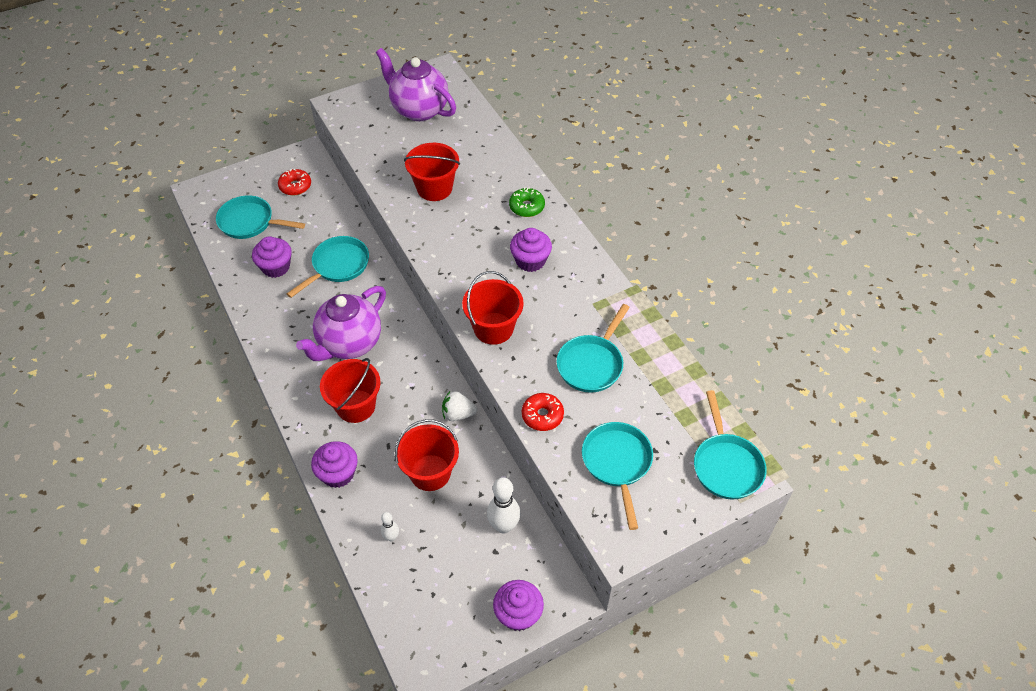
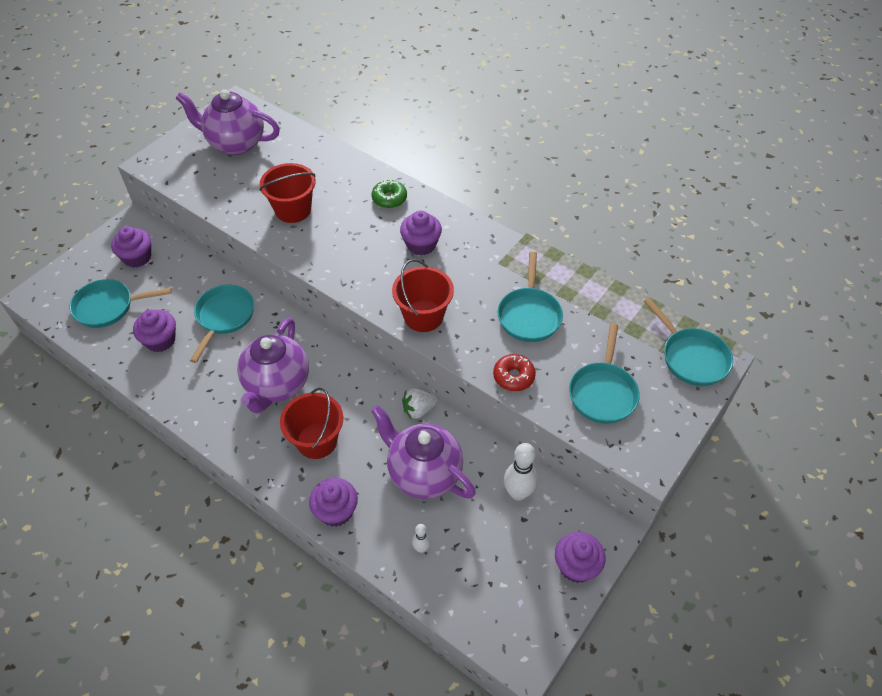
camera: 25 degrees left, 0 degrees up
(295, 186) = (137, 257): red donut -> purple cupcake
(430, 472) = (423, 473): red bucket -> purple teapot
(617, 463) = (603, 392): turquoise pan -> turquoise pan turned 135 degrees counterclockwise

